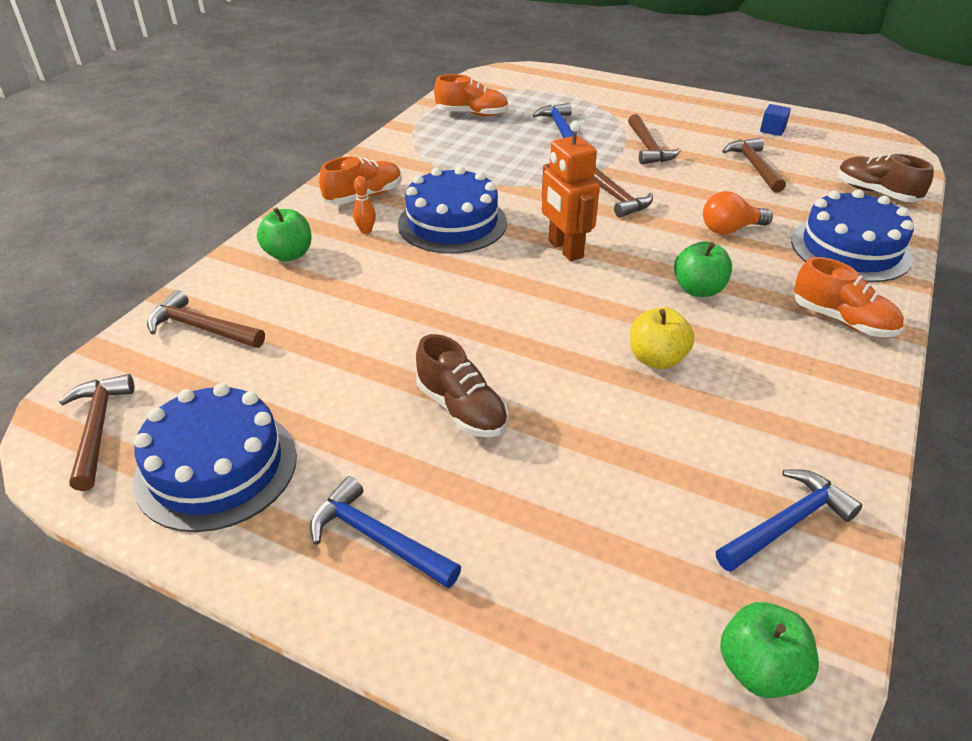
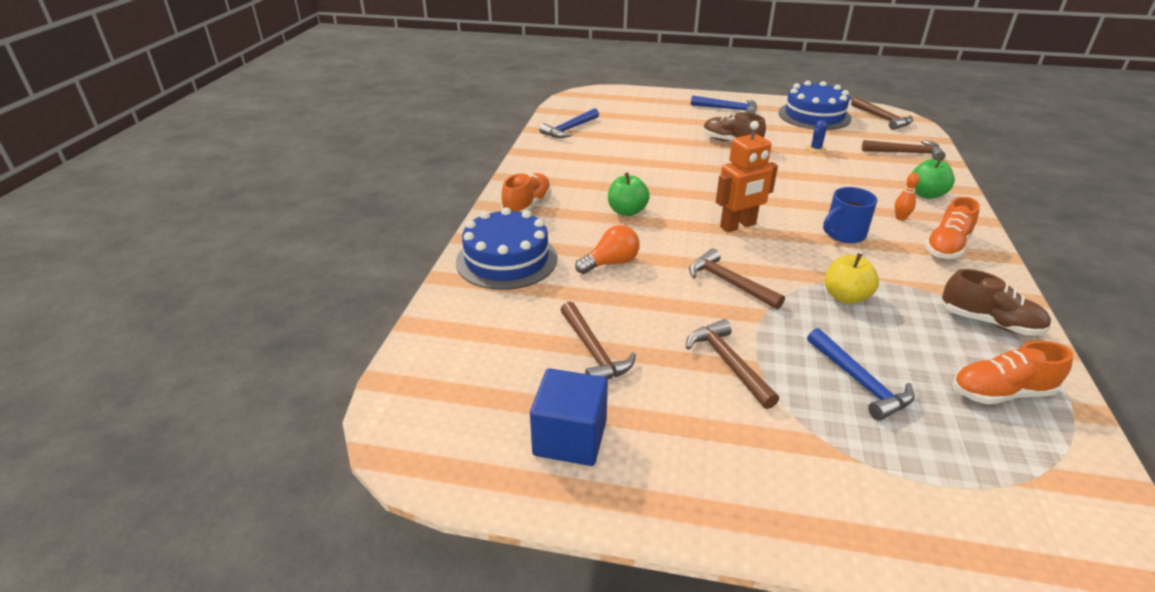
camera: 165 degrees right, 5 degrees down
(330, 363) = (815, 149): none -> blue cactus
(452, 223) = (844, 234): blue cake -> blue mug
(565, 249) = (738, 226): orange robot -> orange robot turned 105 degrees clockwise
(656, 359) = (642, 172): yellow apple -> yellow apple (845, 297)
(759, 669) = (580, 103): green apple -> none
(772, 130) = (570, 438): blue cube -> blue cube, size x1.90
(842, 320) = (527, 206): orange shoe -> orange shoe turned 90 degrees clockwise
(876, 193) = (459, 331): brown shoe -> brown shoe (989, 322)

